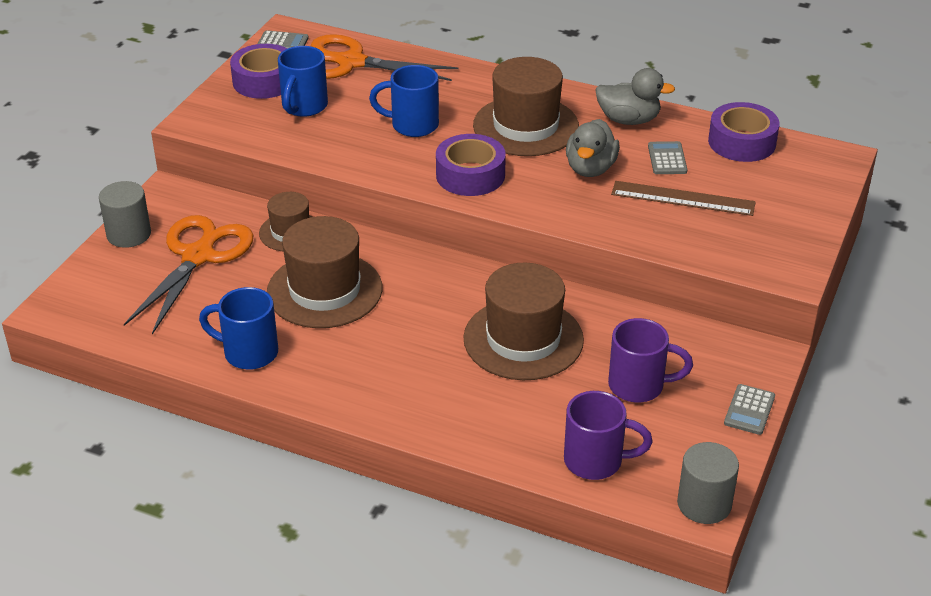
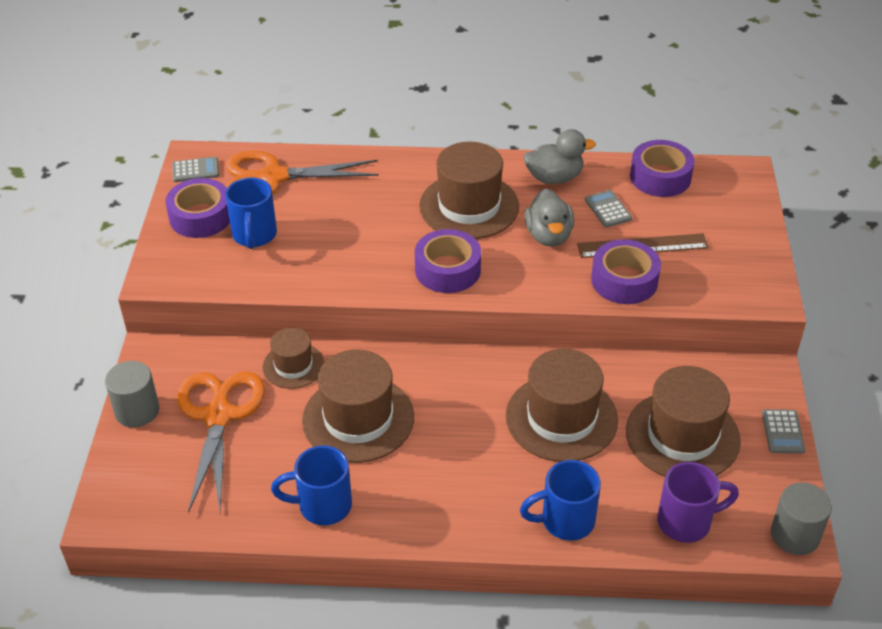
camera: 20 degrees left, 5 degrees up
(412, 125) = (367, 230): blue mug -> blue mug (565, 521)
(639, 386) = (682, 436): purple mug -> brown hat
(644, 224) = (624, 280): none -> purple tape

